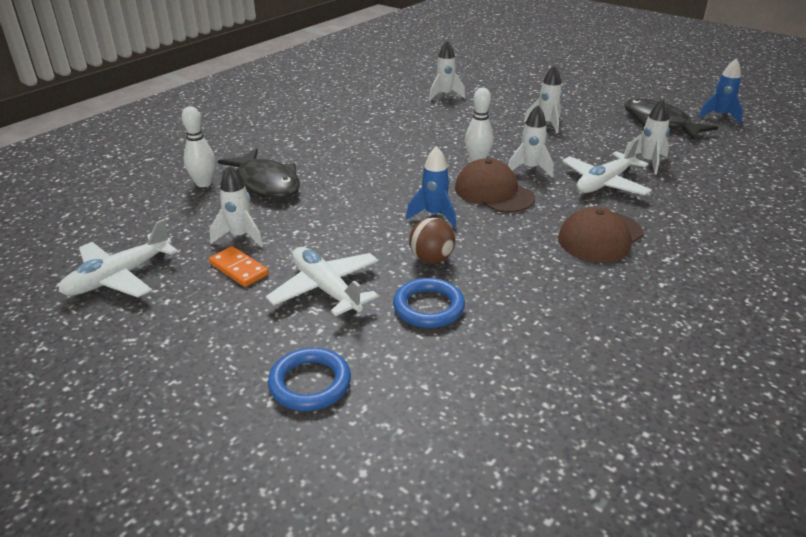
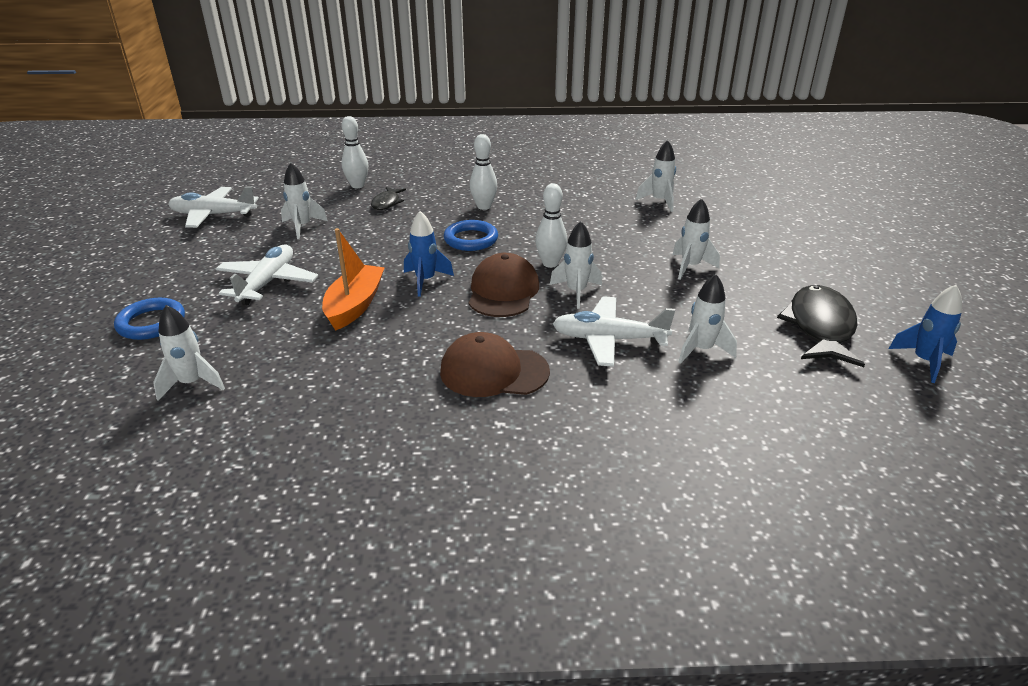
camera: 50 degrees right, 0 degrees up
(239, 269) = (261, 244): orange domino -> none
(266, 183) = (387, 203): black fish -> black fish, size x0.53
(347, 149) = (484, 206): none -> white bowling pin
(428, 307) = (284, 330): blue ring -> blue ring (471, 239)
(431, 259) = (355, 305): brown ball -> orange boat
(463, 387) = (192, 383): none -> white rocket

